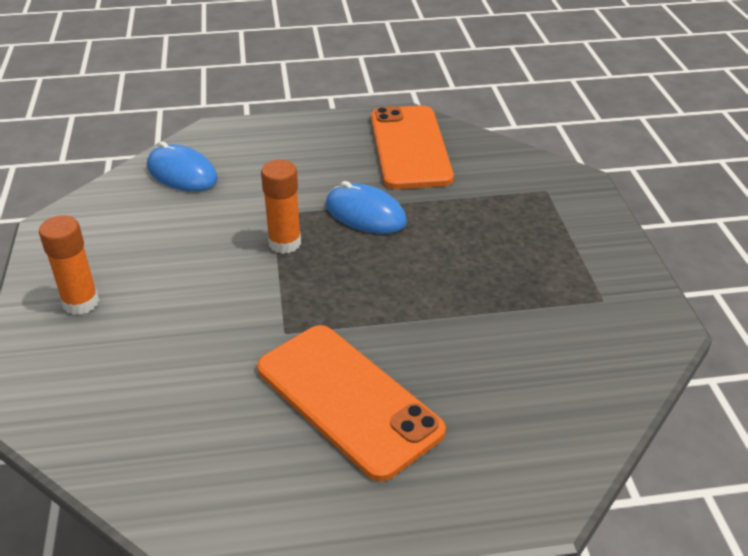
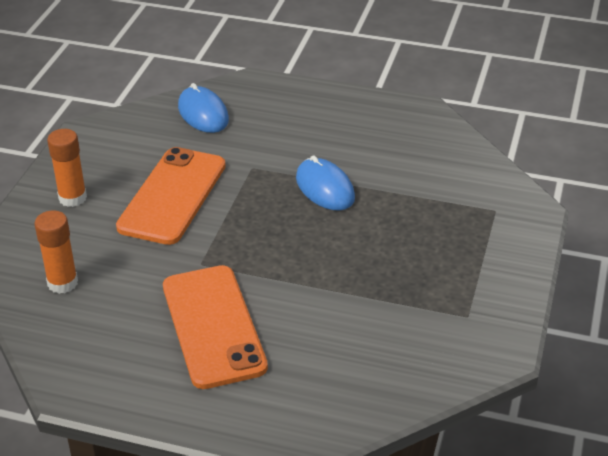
camera: 25 degrees right, 0 degrees up
(285, 243) = (245, 194): orange glue stick -> orange glue stick (62, 283)
(410, 147) = (404, 139): orange phone -> orange phone (172, 196)

